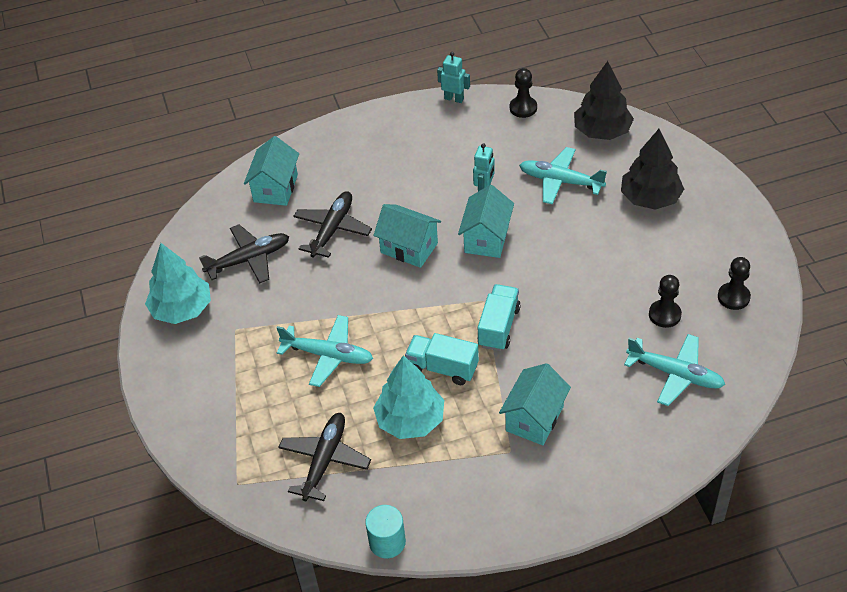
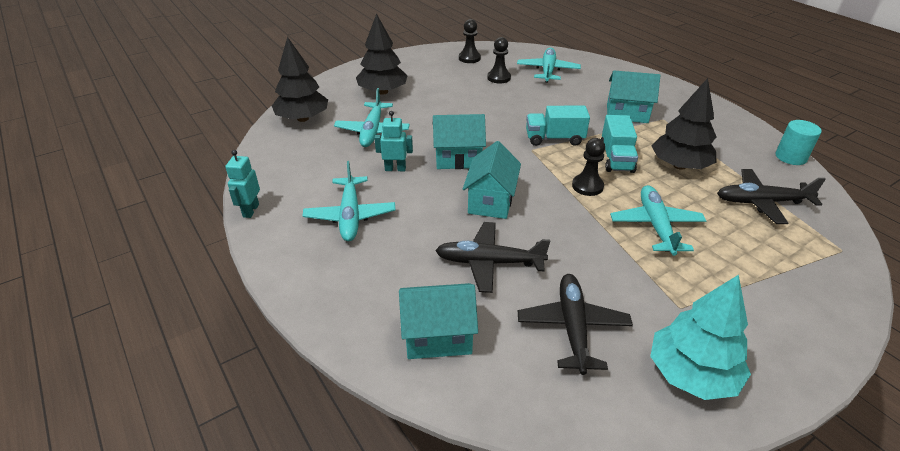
camera: 110 degrees left, 10 degrees down
(248, 260) = (573, 328): black plane -> black plane turned 45 degrees clockwise
(410, 420) = (679, 165): turquoise tree -> black tree
(424, 155) = (350, 215): none -> turquoise plane
(523, 108) = (269, 163): black pawn -> black pawn (587, 186)

